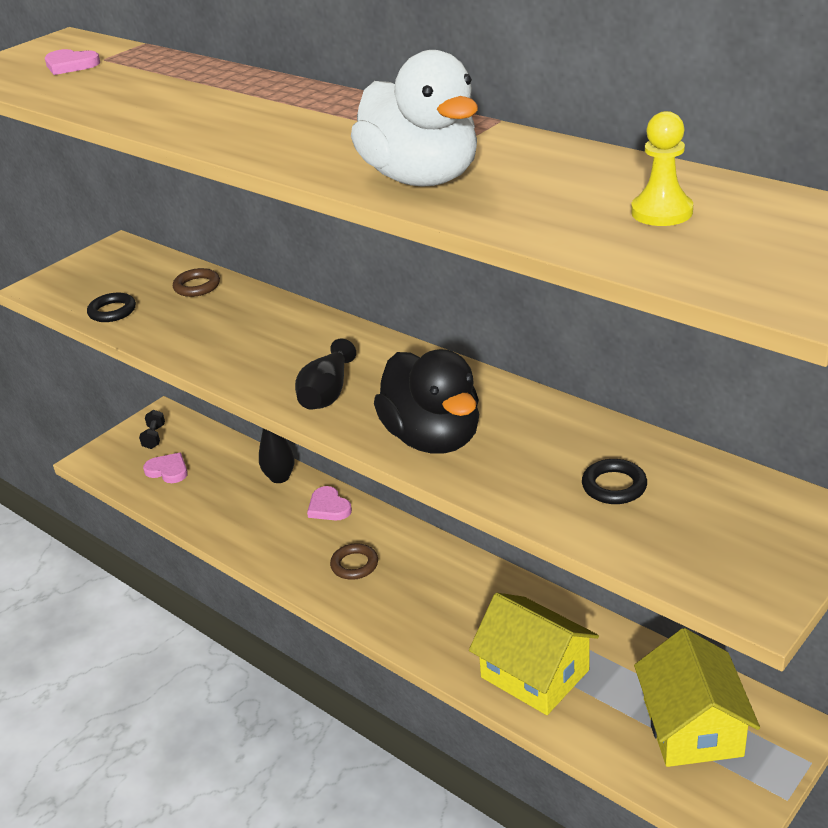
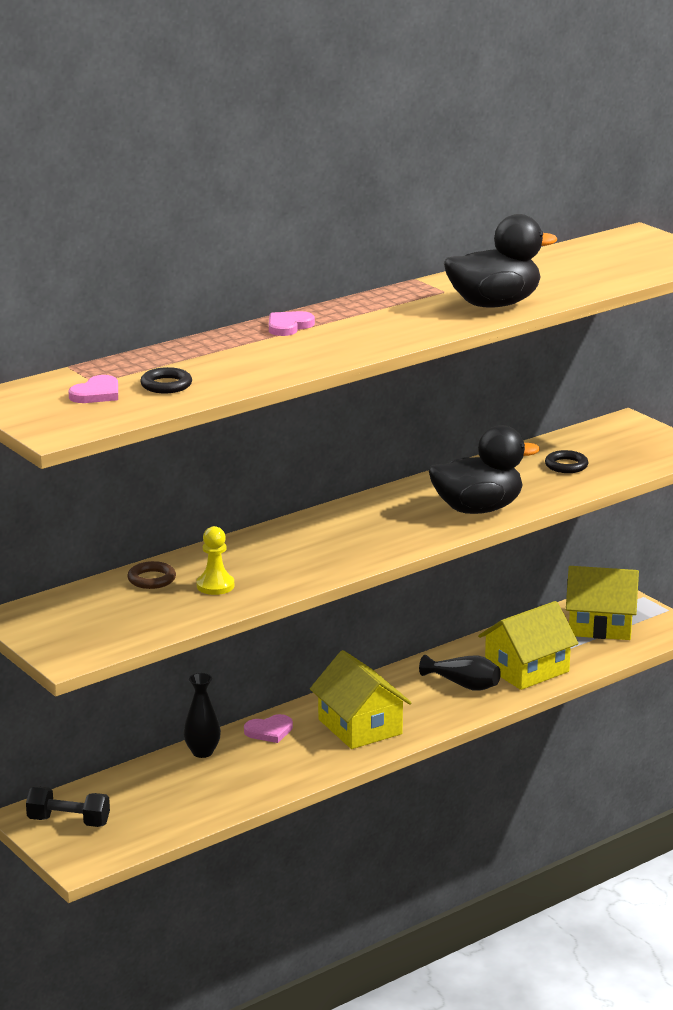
camera: 80 degrees left, 10 degrees down
(112, 311) = (165, 620): black ring -> black ring (166, 385)
(154, 437) = (68, 821): black dumbbell -> black dumbbell, size x1.54
(168, 470) = (141, 815): pink heart -> pink heart (288, 326)
(327, 393) = (390, 538): black vase -> black vase (463, 685)
(354, 565) = (360, 727): brown ring -> yellow house
(422, 178) = (494, 304): white duck -> black duck
(661, 212) = (591, 264): yellow pawn -> yellow pawn (215, 586)

